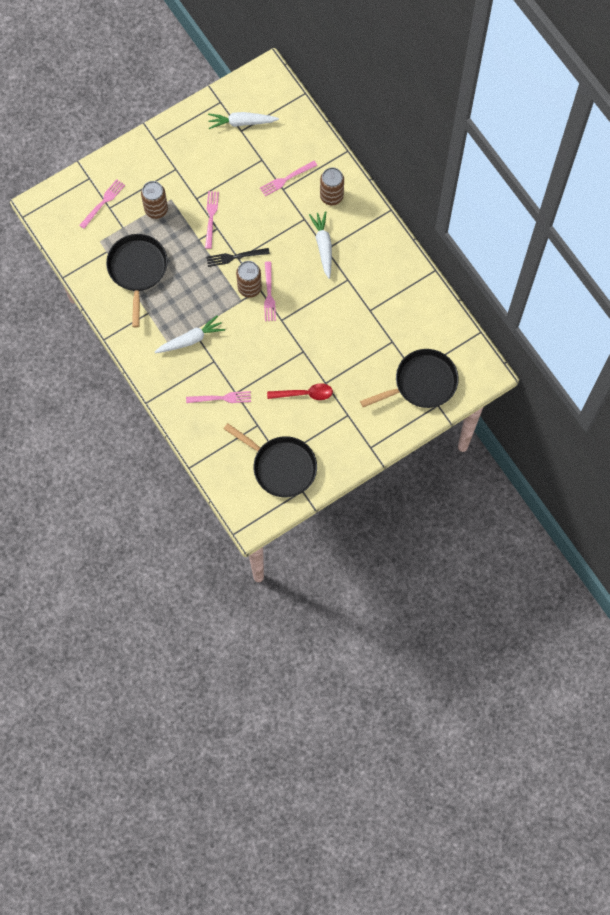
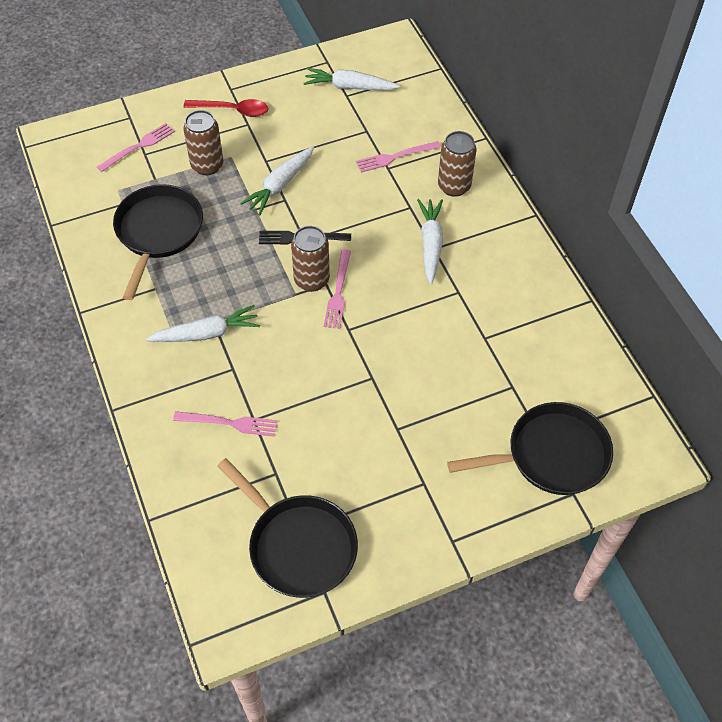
camera: 10 degrees right, 15 degrees down
(211, 217) = (280, 185): pink fork -> white carrot
(305, 394) = (361, 439): red spoon -> red spoon (233, 110)

